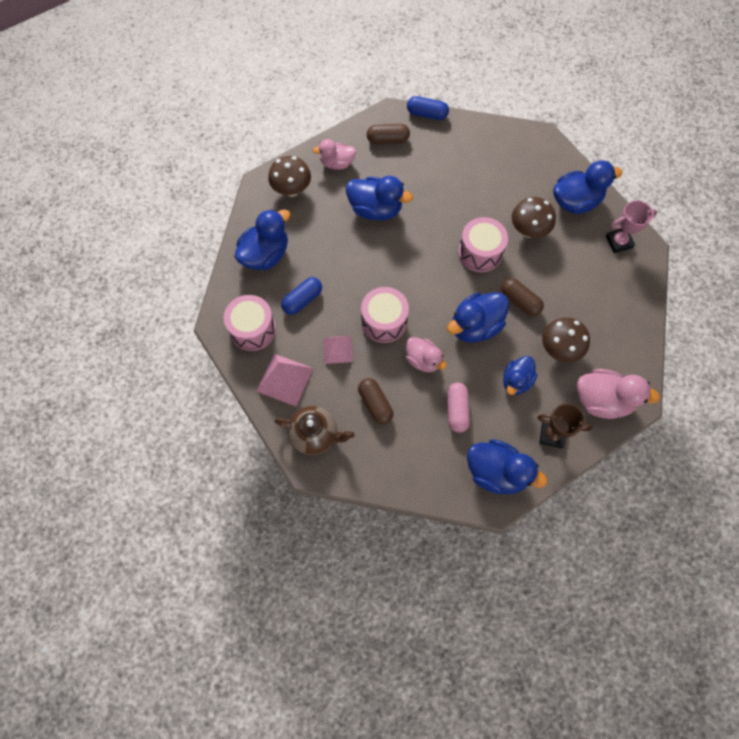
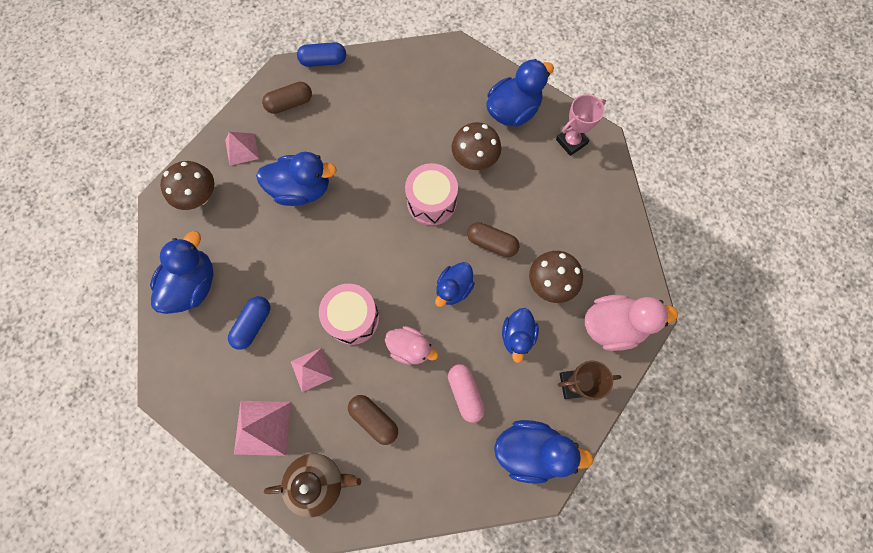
camera: 20 degrees left, 5 degrees up
(253, 329) = (207, 380): pink drum -> none
(337, 163) = (242, 149): pink duck -> pink pyramid
(475, 326) = (453, 288): blue duck -> blue duck, size x0.65

